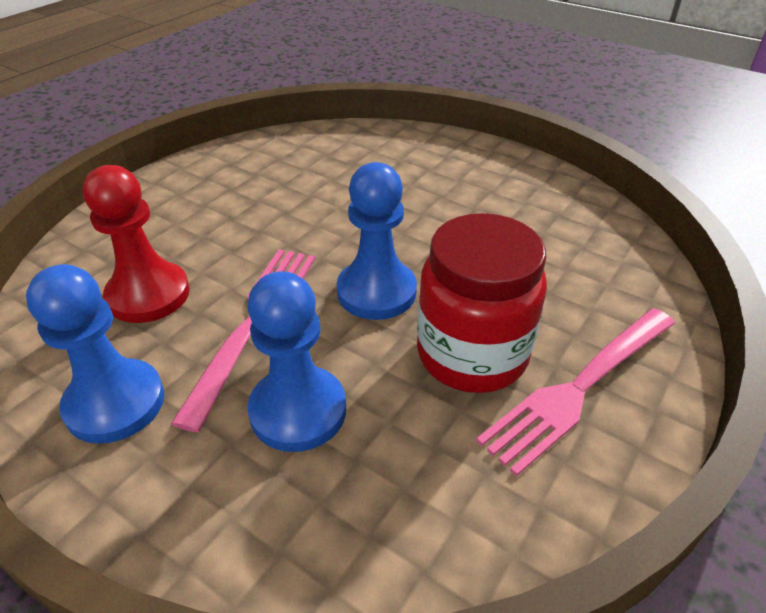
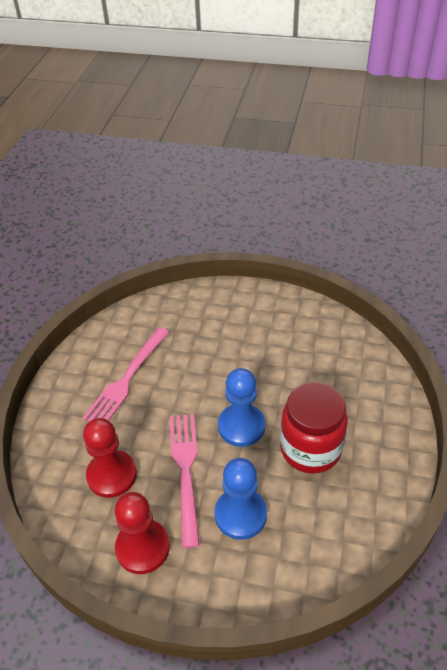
camera: 20 degrees left, 5 degrees up
(115, 403) = (142, 547): blue pawn -> red pawn
(579, 387) = (369, 449): pink fork -> pink fork (127, 379)

